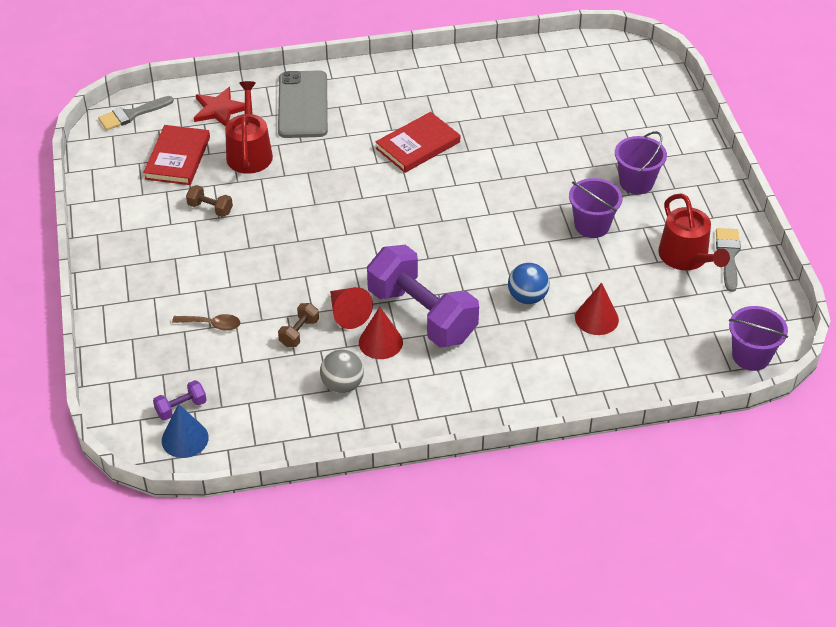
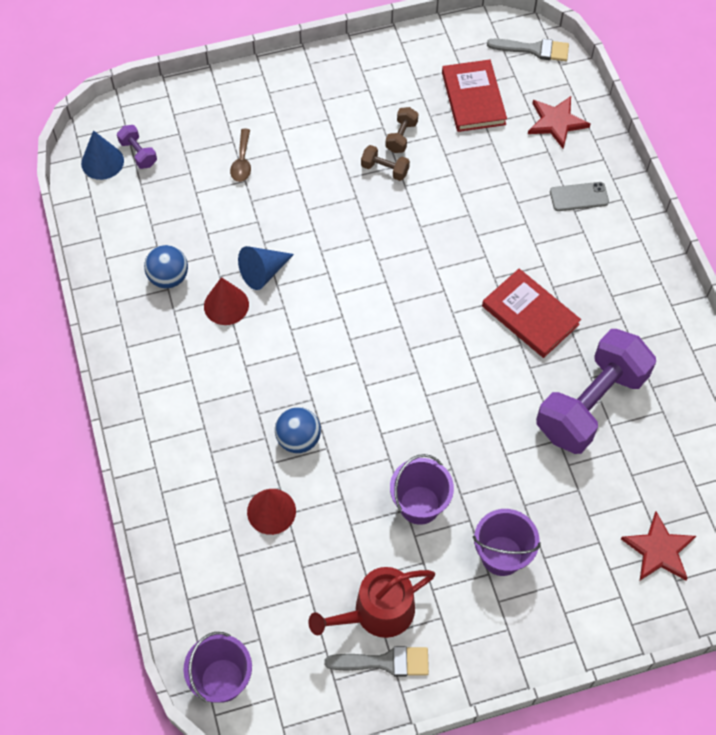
camera: 85 degrees right, 15 degrees up
(132, 114) = (534, 49): grey brush -> grey brush turned 135 degrees clockwise
(178, 158) = (473, 98): red book -> red book turned 75 degrees clockwise
(249, 153) = (491, 158): red watering can -> none
(299, 332) = (235, 234): brown dumbbell -> brown dumbbell (385, 169)
(302, 105) = (579, 197): grey phone -> grey phone, size x0.51
(342, 385) = (168, 278): grey ball -> blue ball
(347, 314) = (263, 272): red cone -> blue cone
(422, 315) = (266, 339): purple dumbbell -> purple dumbbell (590, 404)
(630, 100) = (658, 550): none -> red star

